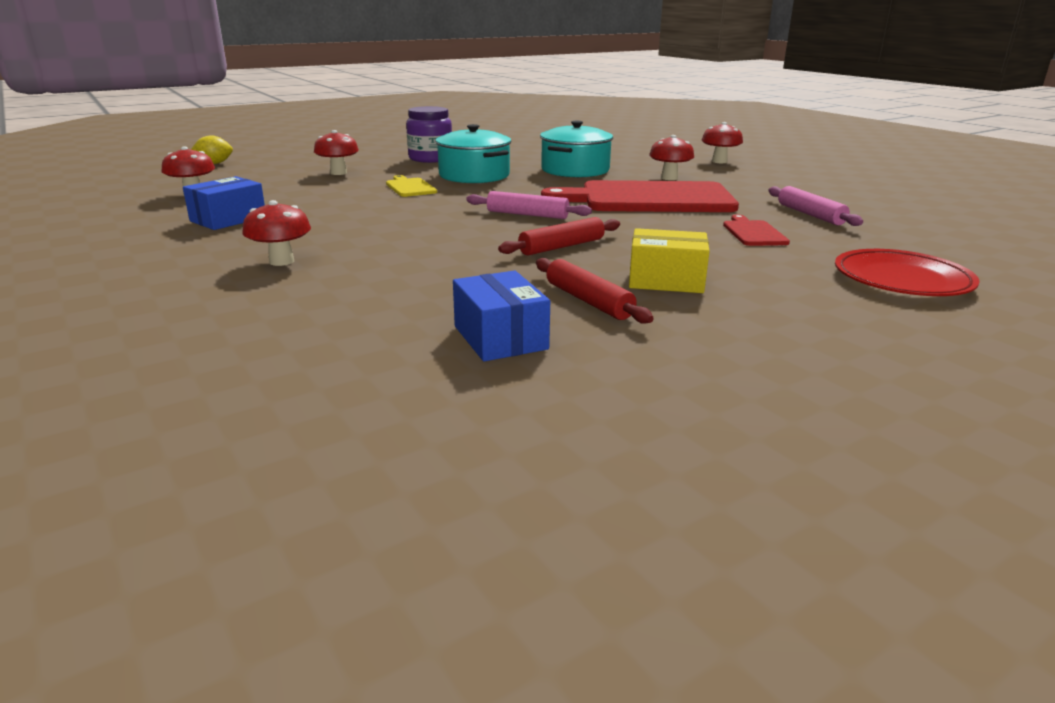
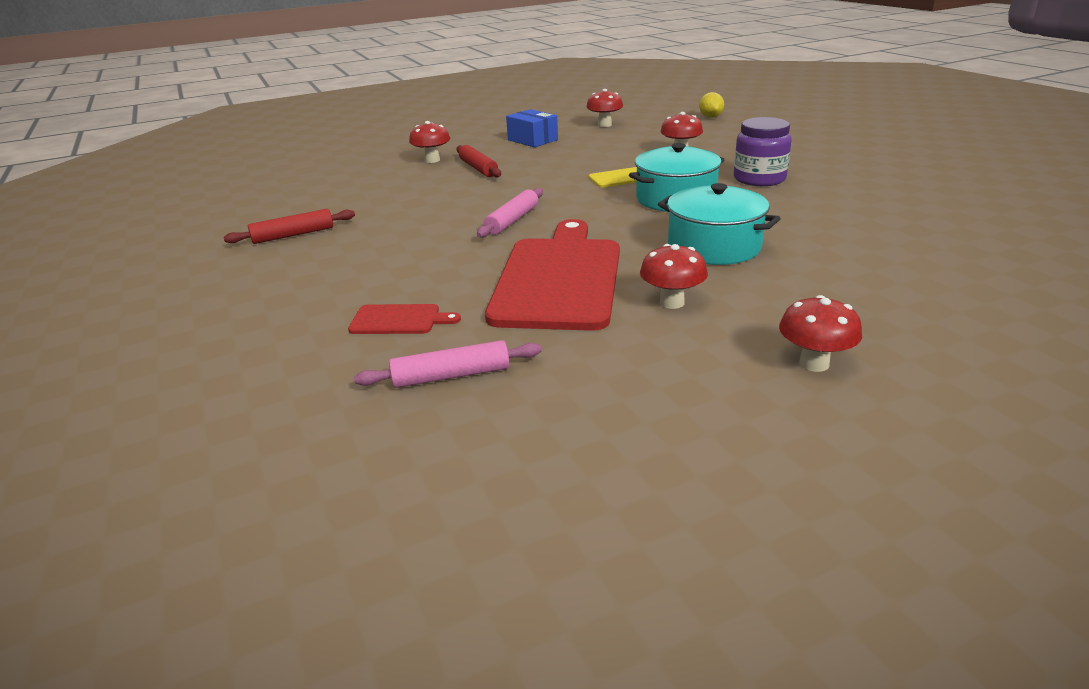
camera: 100 degrees right, 5 degrees up
(500, 337) = (264, 212): blue box -> none
(562, 246) = (411, 231): red rolling pin -> red rolling pin (478, 168)
(666, 280) = (306, 262): yellow box -> none
(902, 280) = (206, 372): red plate -> none

